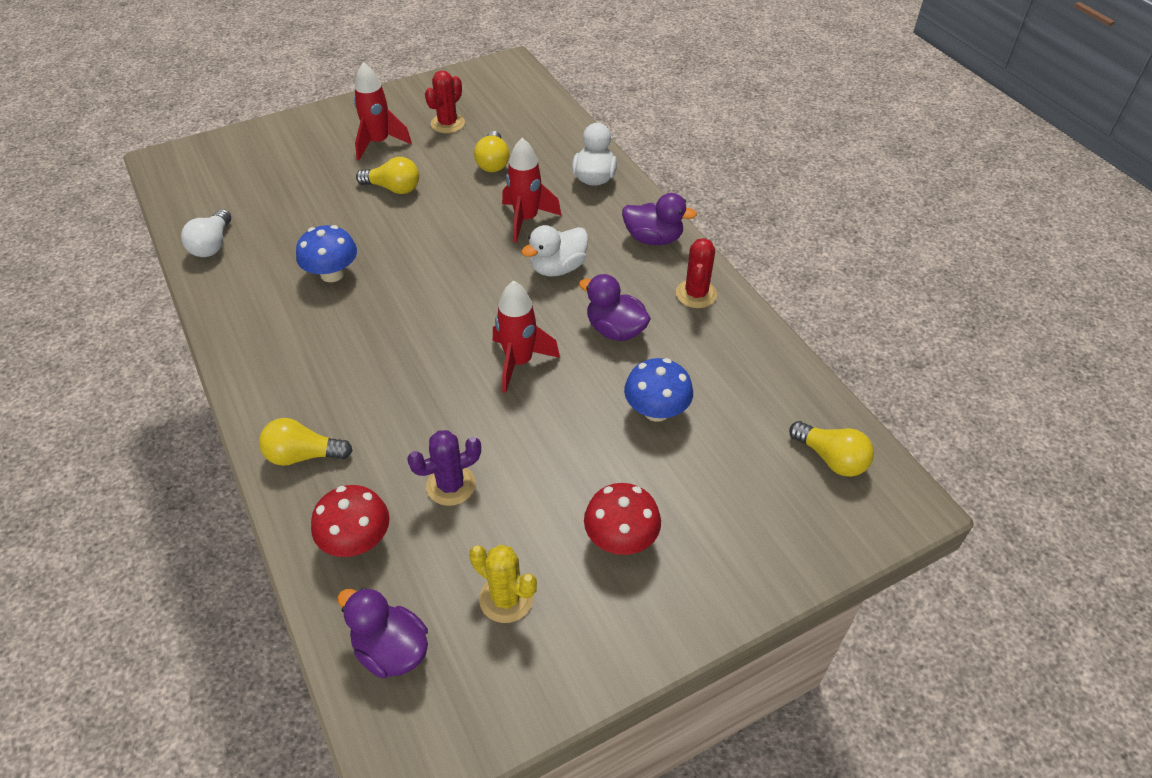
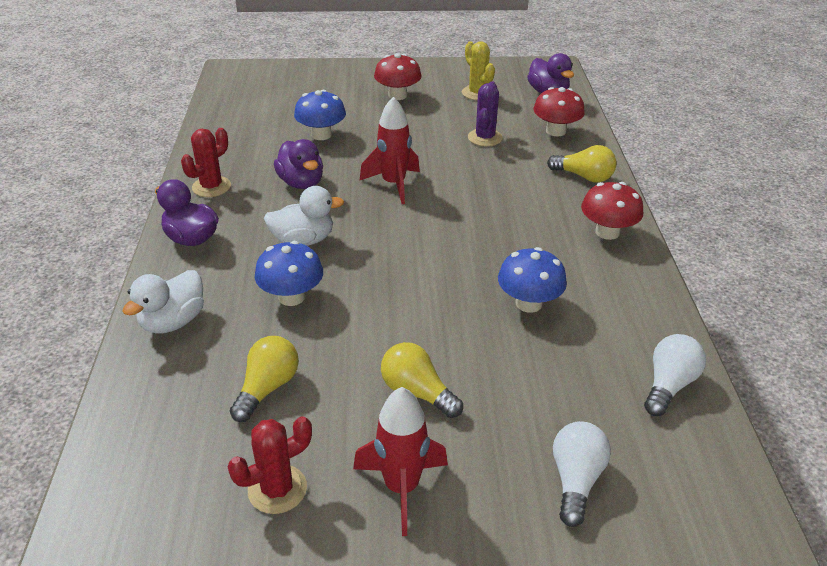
camera: 155 degrees left, 10 degrees down
(268, 376) = (607, 232): none -> red mushroom
(276, 174) = (575, 480): none -> white light bulb
(451, 485) = (485, 138): purple cactus -> purple cactus turned 75 degrees counterclockwise
(526, 219) = (291, 297): red rocket -> blue mushroom
(831, 459) = (244, 91): yellow light bulb -> none

